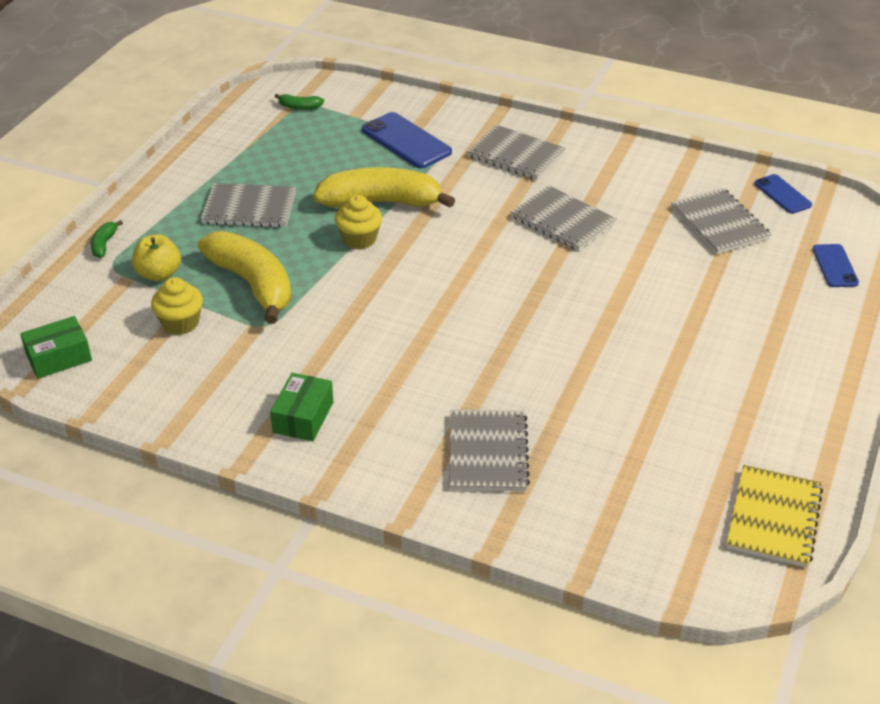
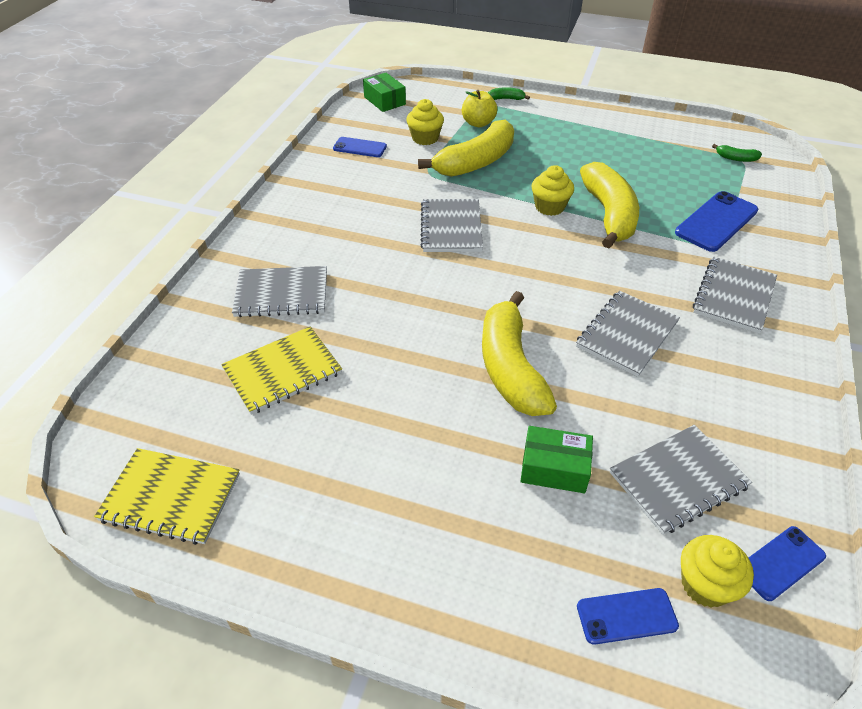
camera: 85 degrees right, 5 degrees up
(184, 385) = (360, 147): none -> blue phone
(249, 208) = (572, 150): grey notebook -> grey notebook (451, 227)
(299, 107) = (735, 158): green banana -> green banana turned 75 degrees counterclockwise
(303, 417) = (326, 199): green box -> green box (554, 468)
(604, 293) = (510, 367): none -> yellow banana
(611, 447) = (282, 371): none -> yellow notebook
(804, 229) = (705, 584): none -> yellow cupcake

